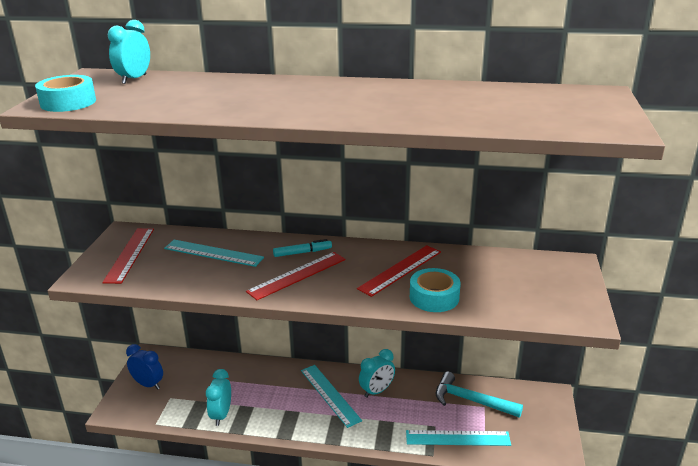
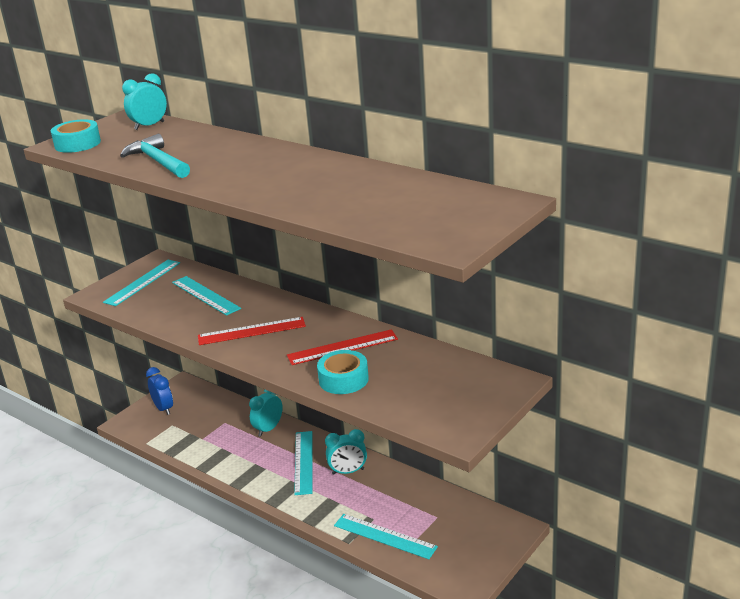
camera: 30 degrees right, 0 degrees up
(130, 254) = (143, 282): red ruler -> turquoise ruler
(221, 415) = (201, 452): turquoise clock -> turquoise clock (268, 429)
(302, 252) = (276, 311): turquoise marker -> none
(471, 400) = (429, 507): turquoise hammer -> turquoise hammer (158, 162)

